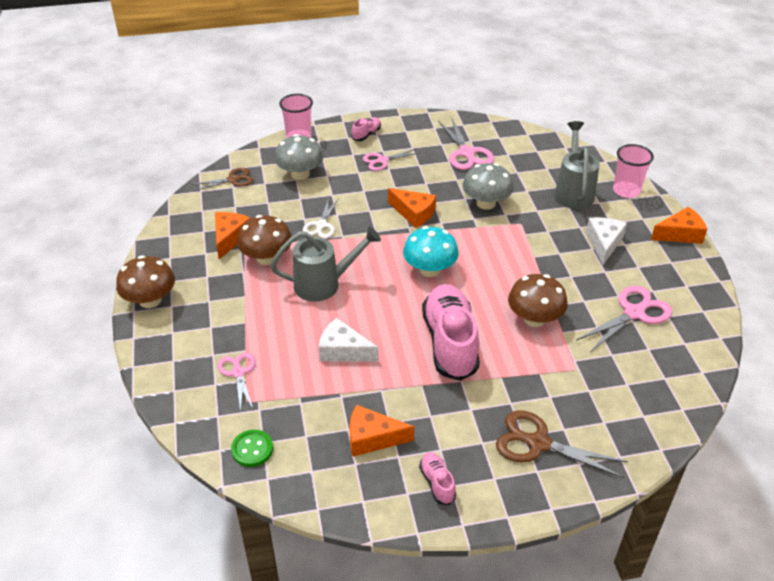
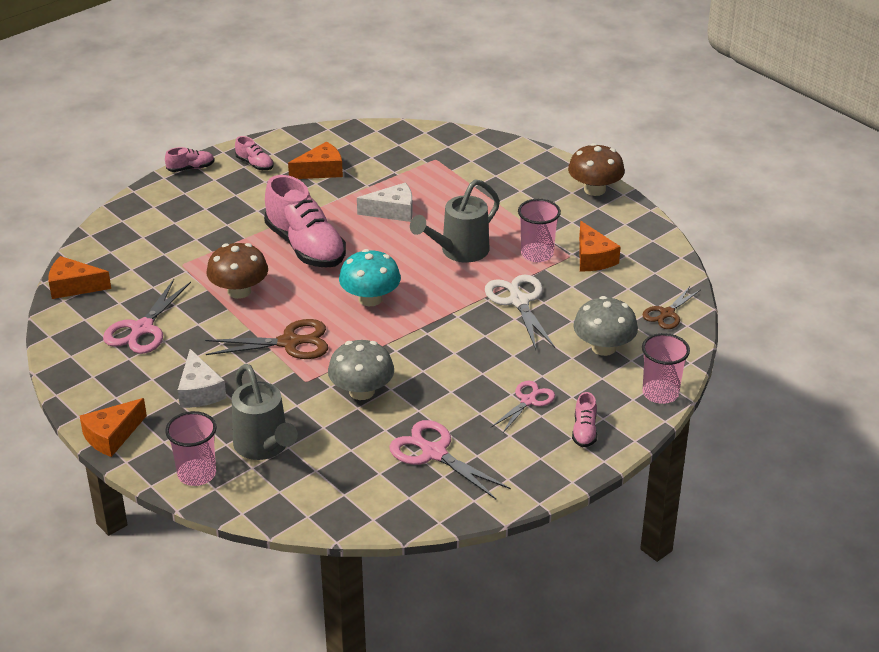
camera: 150 degrees right, 5 degrees down
(238, 372) = (462, 172): pink scissors -> none
(252, 449) = (402, 139): green button -> none
(266, 258) = (537, 254): brown mushroom -> pink cup
(321, 225) = (518, 301): white scissors -> white scissors, size x1.55
(414, 213) = (433, 349): orange cheese -> orange cheese (74, 286)
(514, 510) = (191, 168): none -> pink shoe
(537, 443) = (191, 207): brown scissors -> brown scissors (290, 342)

